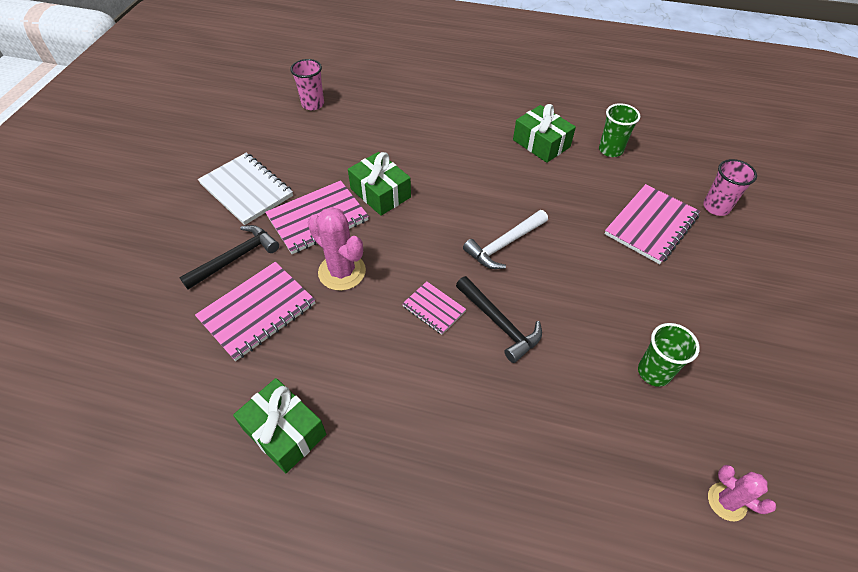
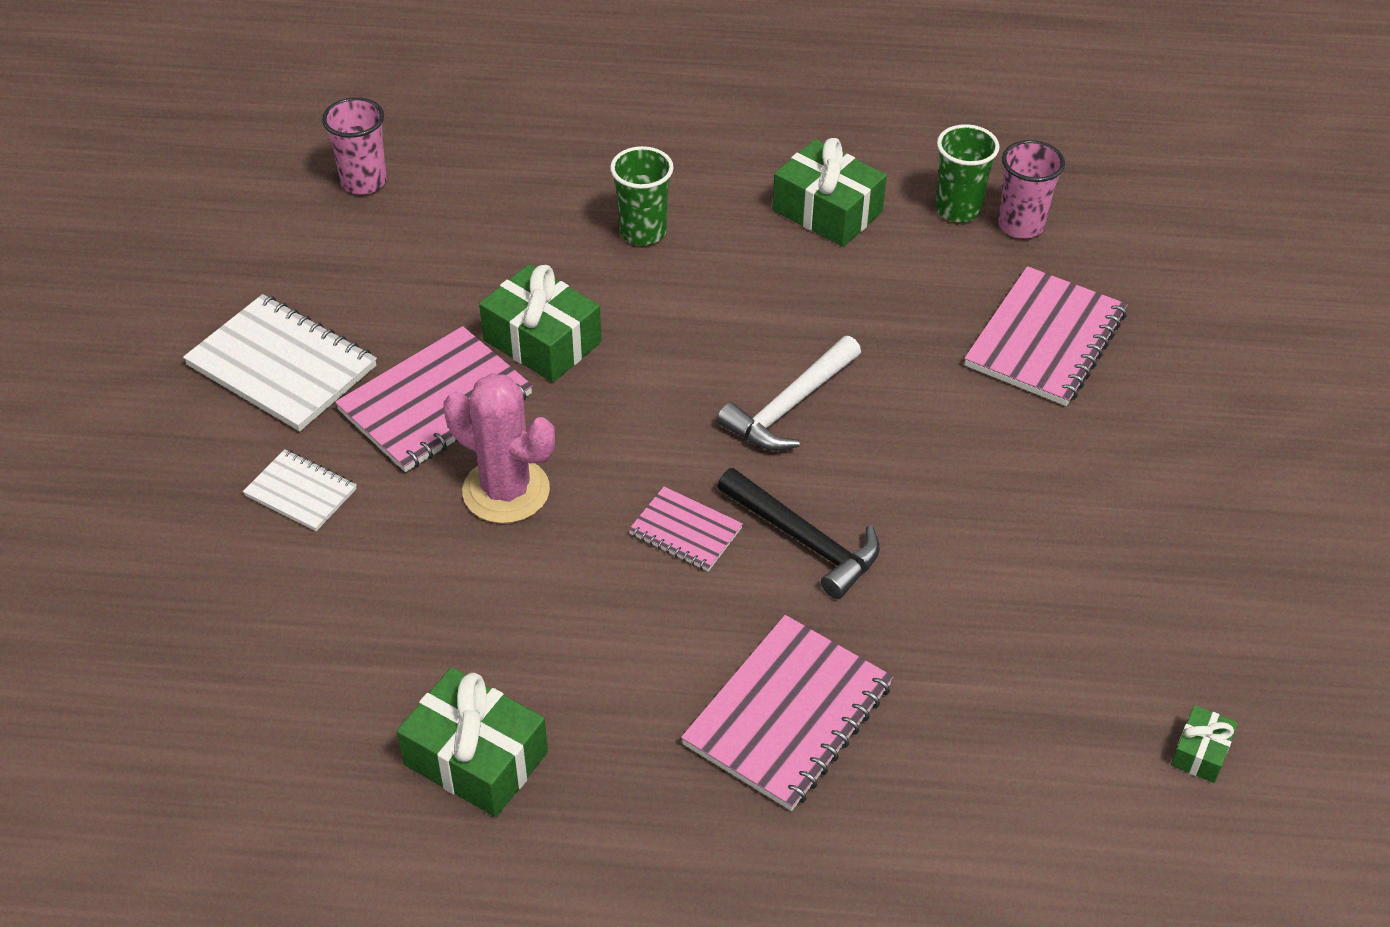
camera: 10 degrees left, 5 degrees down
(235, 258) = (301, 492): black hammer -> white notebook
(257, 311) = (371, 578): pink notebook -> pink notebook (788, 715)
(654, 372) = (1073, 582): green cup -> green cup (643, 232)
(716, 207) = (1156, 294): pink cup -> pink cup (1021, 225)
(726, 501) = (1200, 752): pink cactus -> green gift

